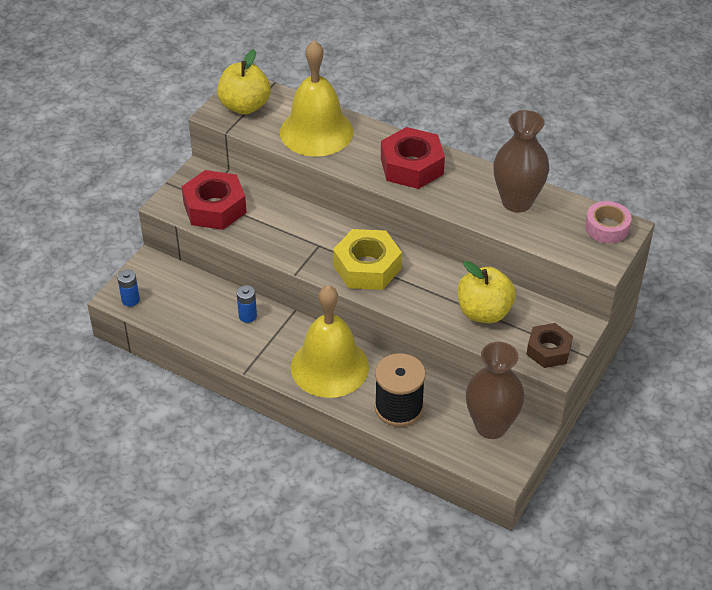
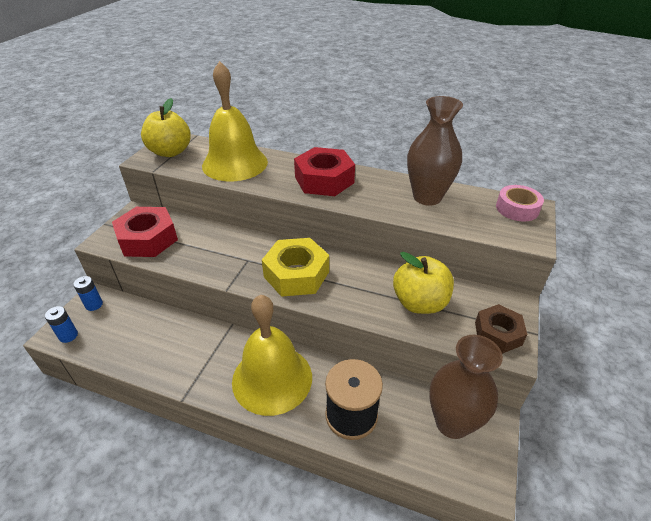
camera: 10 degrees left, 5 degrees down
(247, 316) = (186, 336): blue battery -> blue battery (94, 305)

